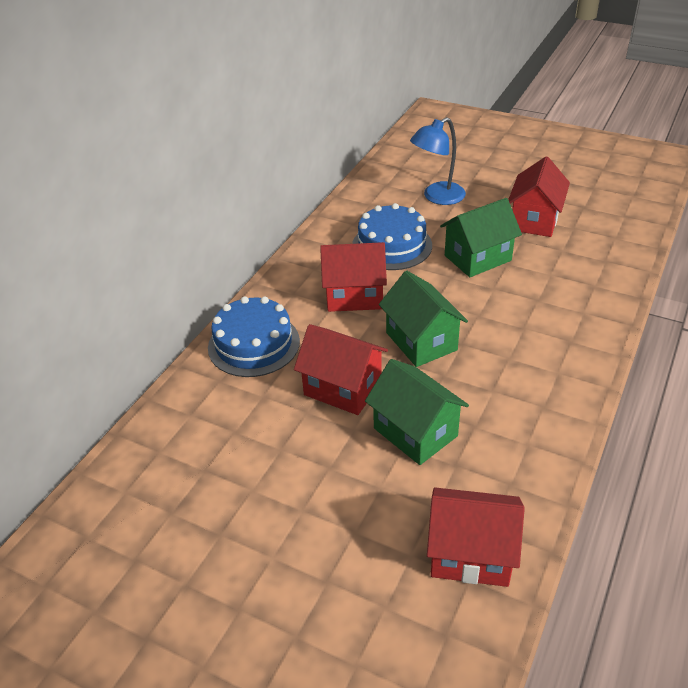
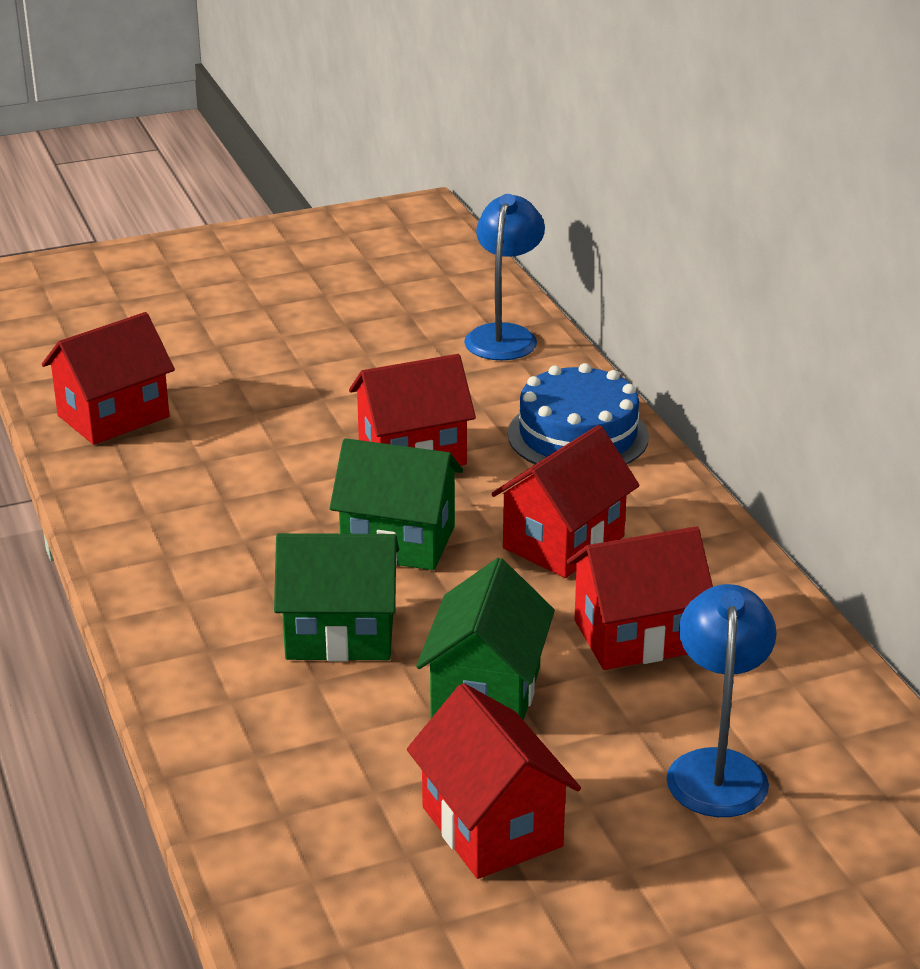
camera: 130 degrees right, 10 degrees down
(162, 442) = (504, 335): none -> blue lamp
(392, 245) = (637, 636): blue cake -> red house
(415, 432) = (279, 462): green house -> green house (340, 634)

